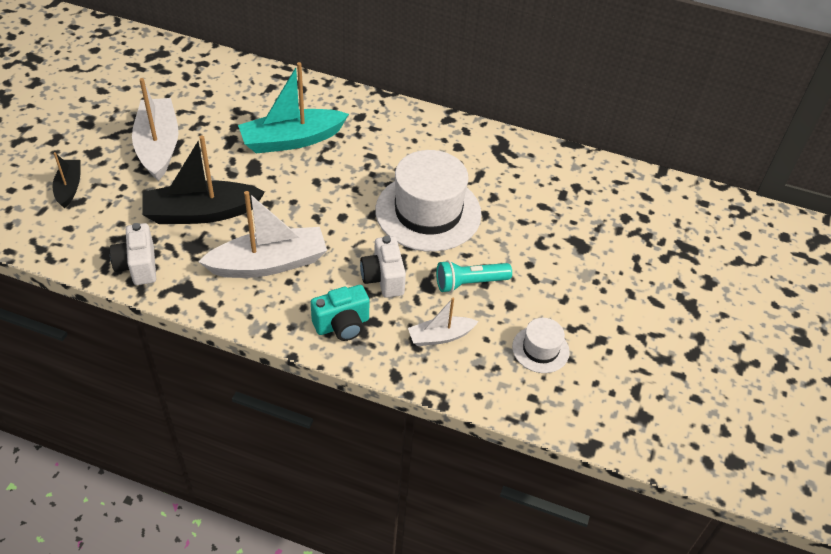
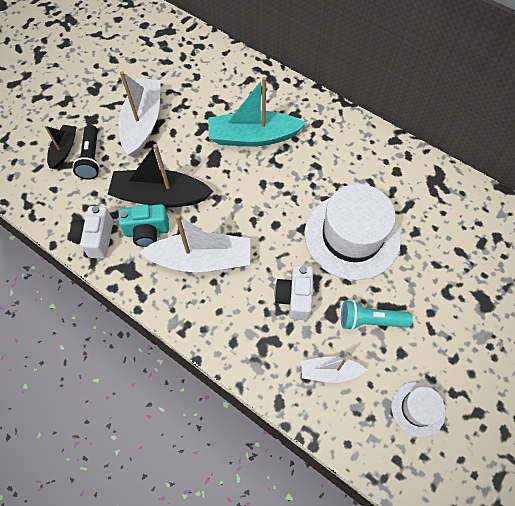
camera: 20 degrees right, 15 degrees up
(106, 191) = (91, 159): none -> black flashlight
(342, 325) = (247, 338): turquoise camera -> turquoise camera (147, 232)

